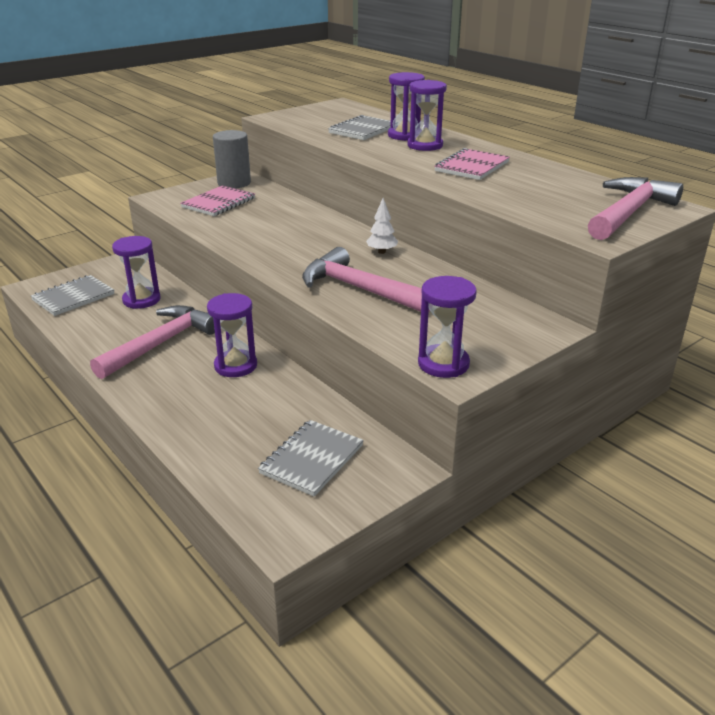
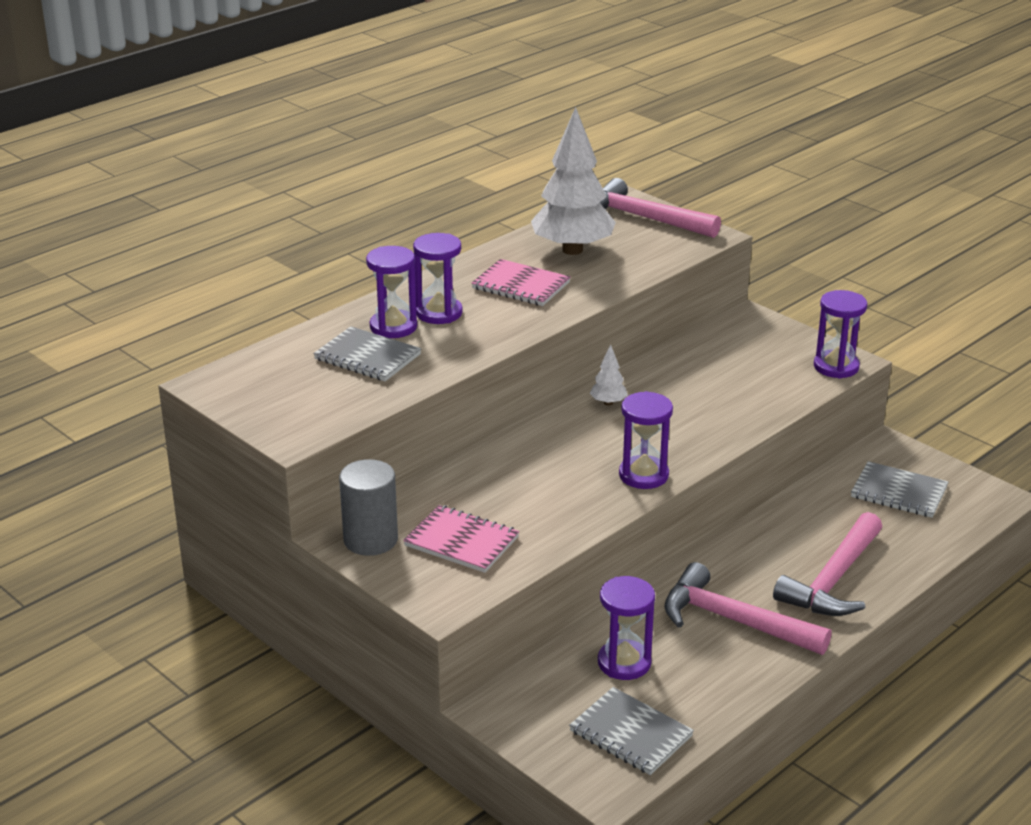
camera: 95 degrees left, 0 degrees up
(235, 366) = (763, 556): purple hourglass -> purple hourglass (643, 475)
(359, 289) = (708, 412): pink hammer -> pink hammer (833, 580)
(545, 184) = (572, 250): none -> white tree

